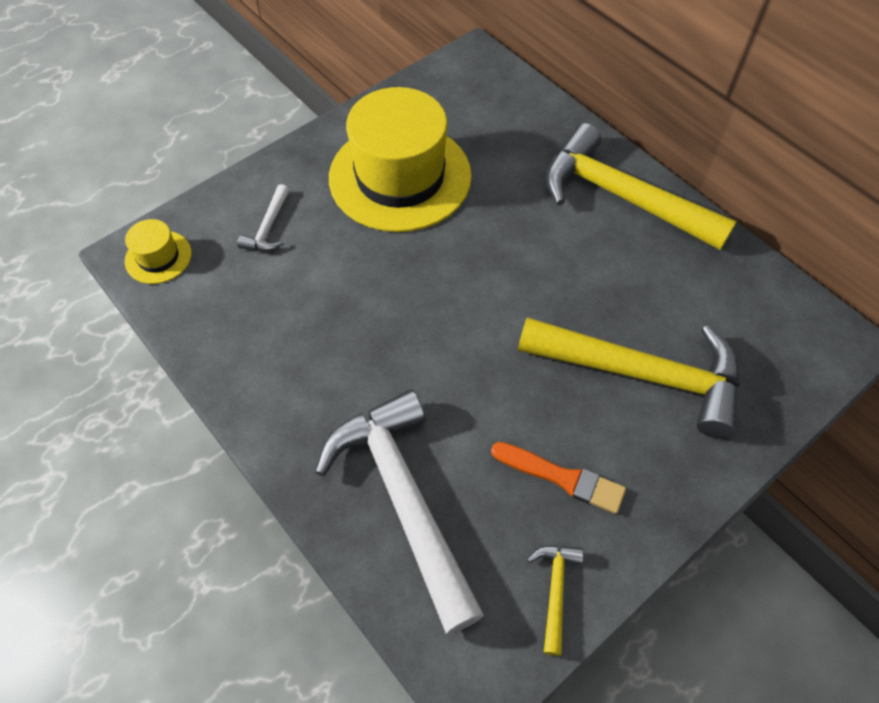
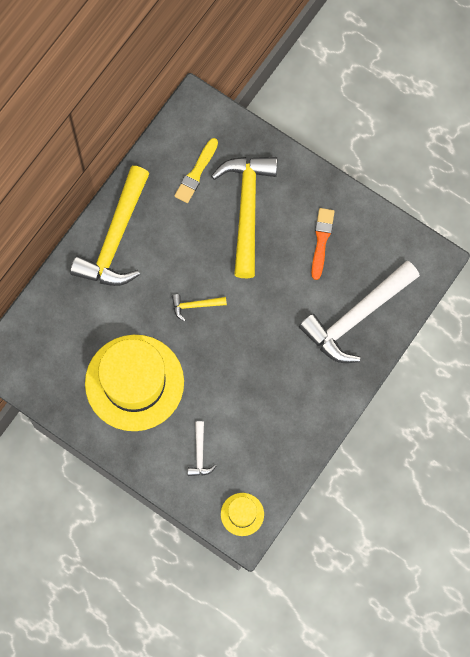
camera: 105 degrees left, 15 degrees up
(268, 227) = (200, 453): white hammer -> white hammer turned 90 degrees clockwise
(555, 591) = (381, 233): yellow hammer -> yellow hammer (195, 305)
(716, 317) = (196, 173): none -> yellow brush

